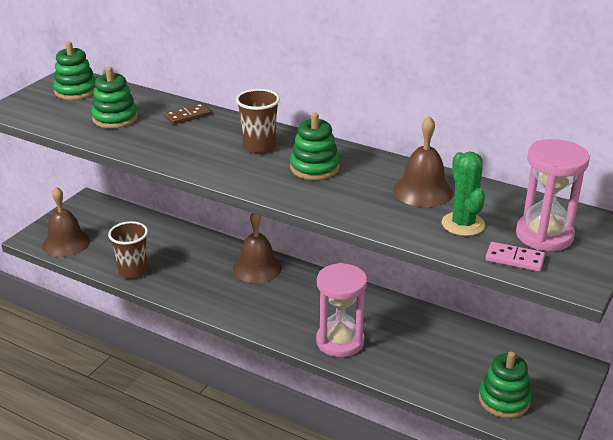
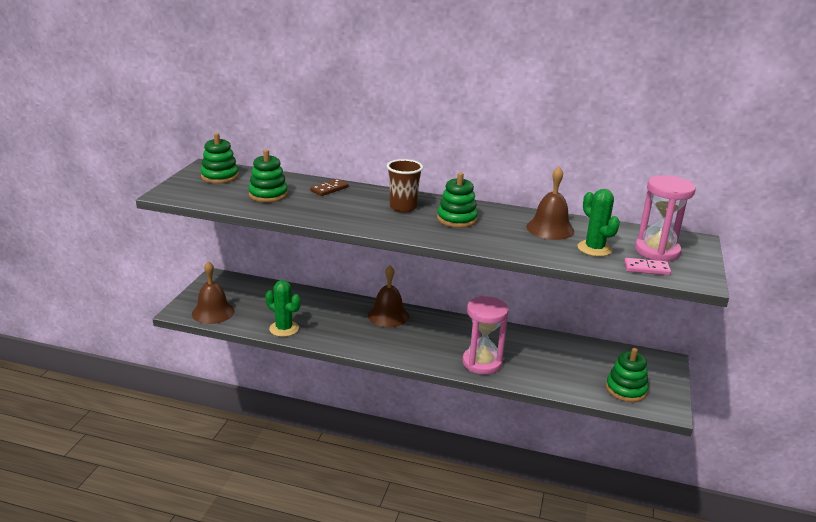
camera: 15 degrees left, 5 degrees down
(133, 271) = (284, 329): brown cup -> green cactus

